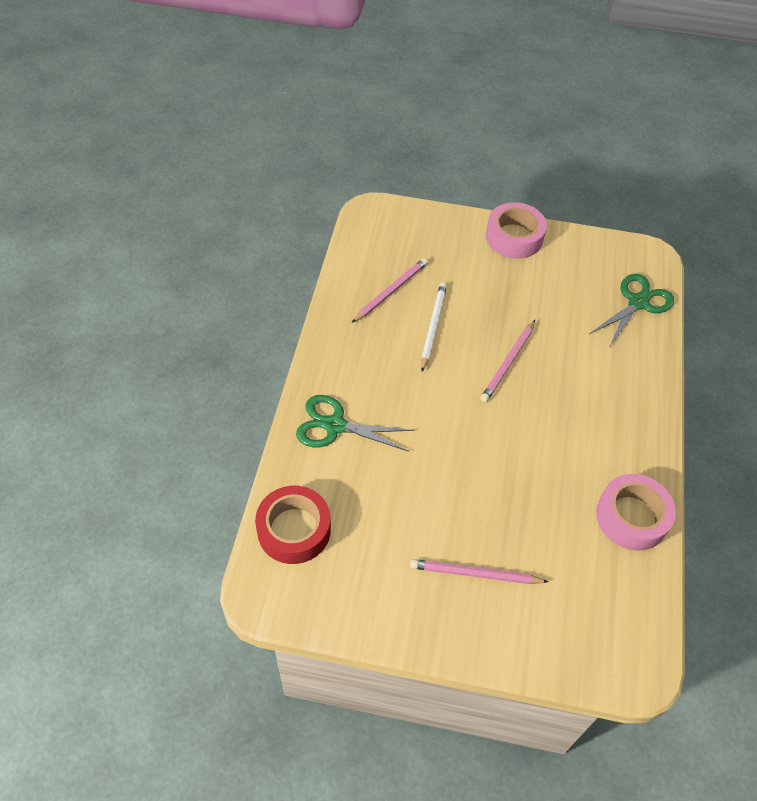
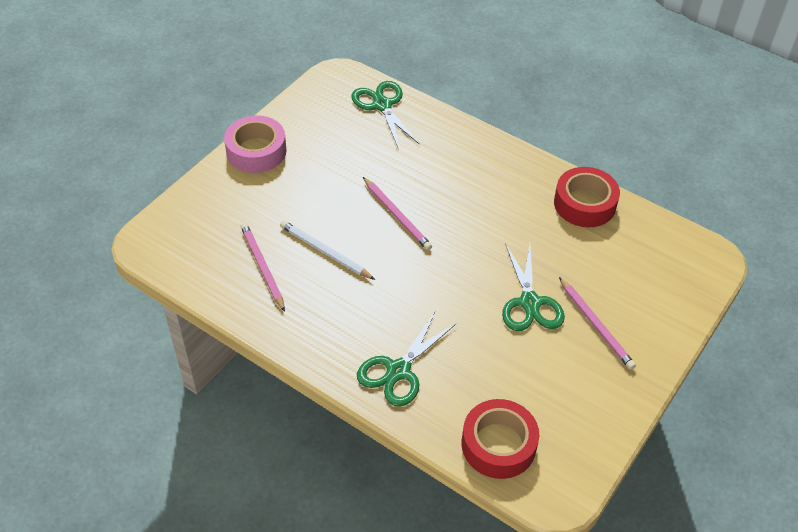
camera: 65 degrees left, 5 degrees down
(469, 505) = (530, 303): none -> green scissors
(475, 574) = (596, 325): pink pencil -> pink pencil turned 60 degrees counterclockwise
(632, 517) = (584, 204): pink tape -> red tape

